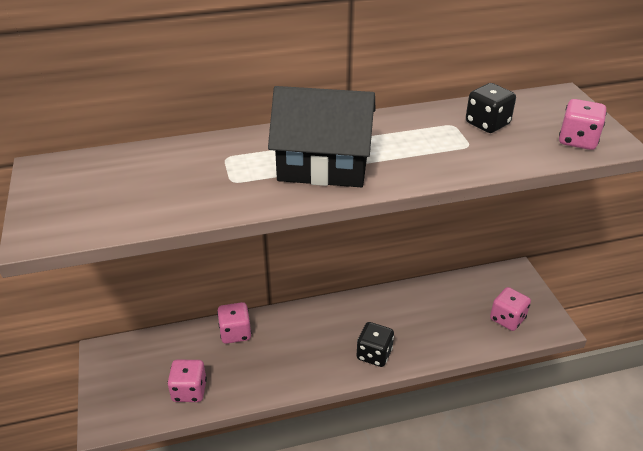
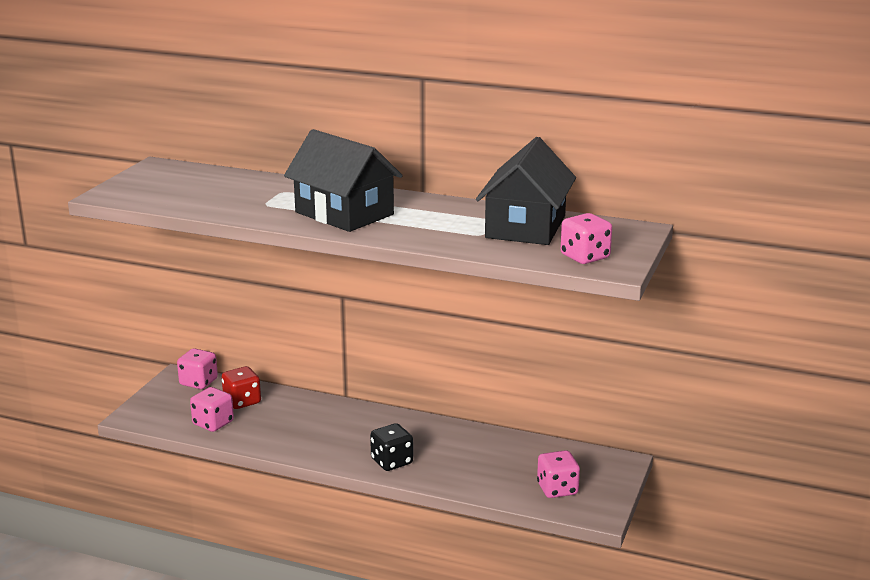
camera: 35 degrees right, 15 degrees down
(190, 352) = (242, 401): none -> red dice
(235, 333) = (292, 403): pink dice -> pink dice (198, 382)
(487, 123) = (525, 227): black dice -> black house

